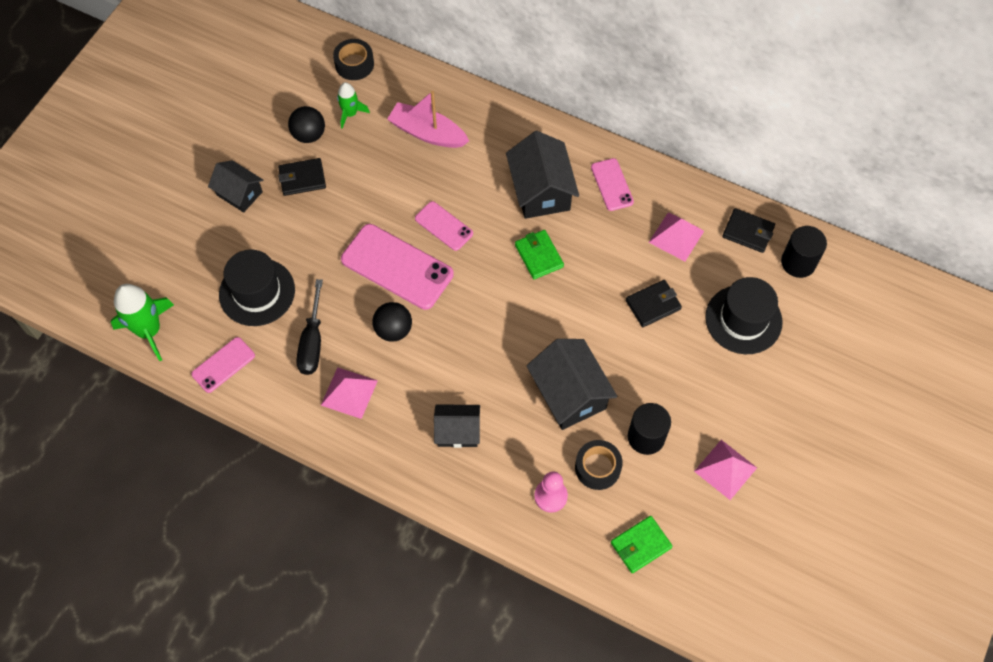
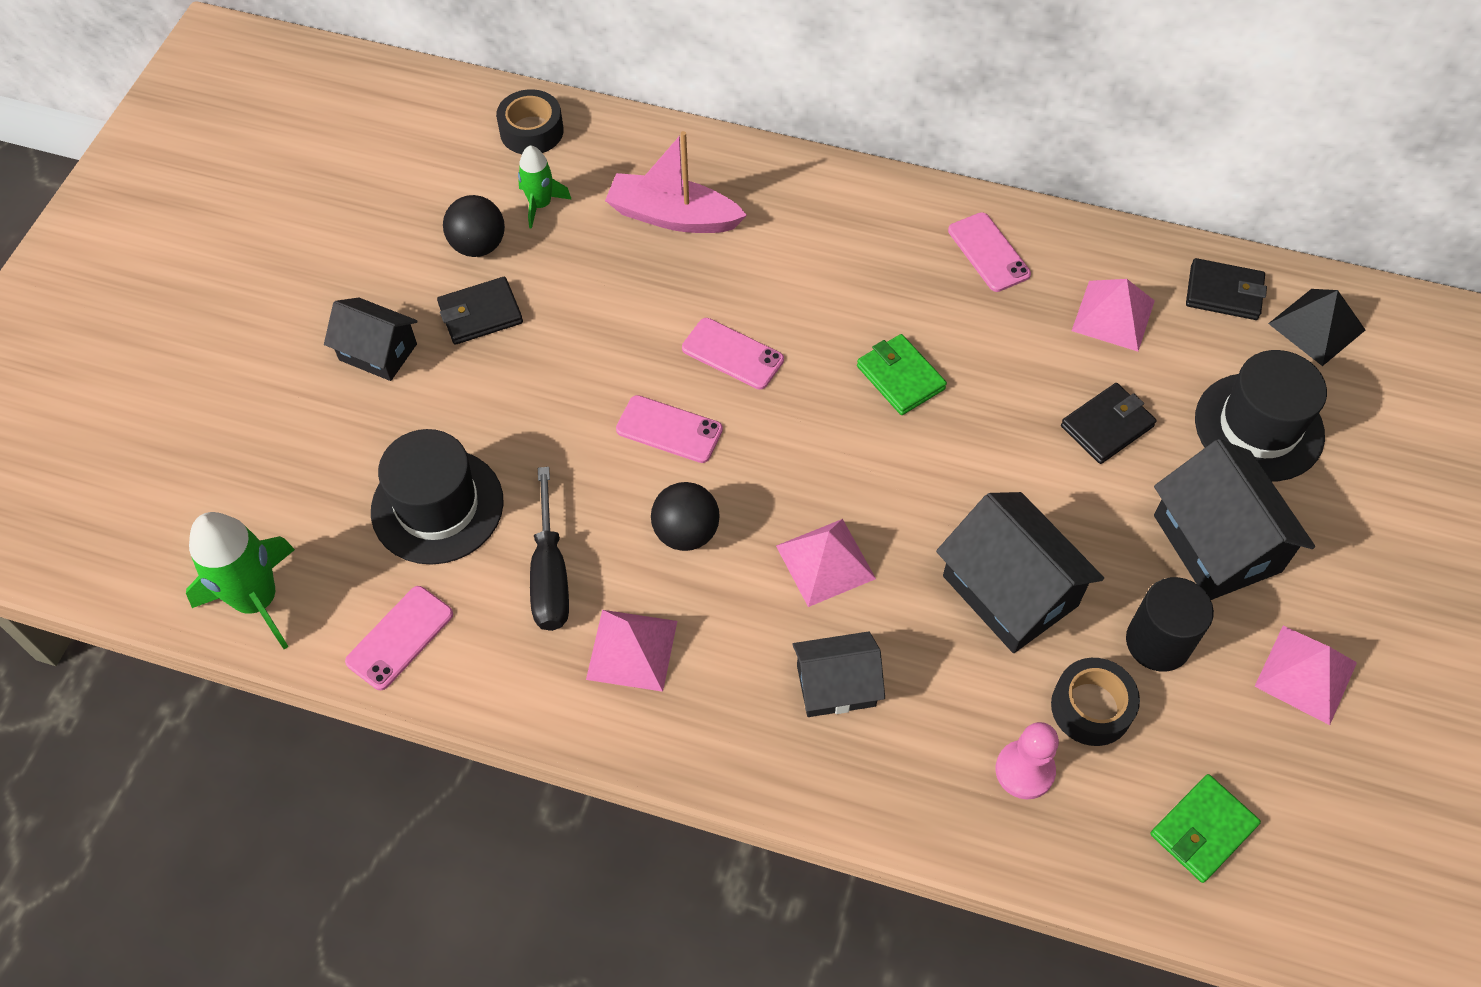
camera: 10 degrees left, 5 degrees down
(397, 267) = (669, 430): pink phone -> pink phone, size x0.55
(468, 360) = (825, 562): none -> pink pyramid
(541, 190) = (877, 277): black house -> black house (1217, 543)
(798, 262) = (1316, 327): black cylinder -> black pyramid

